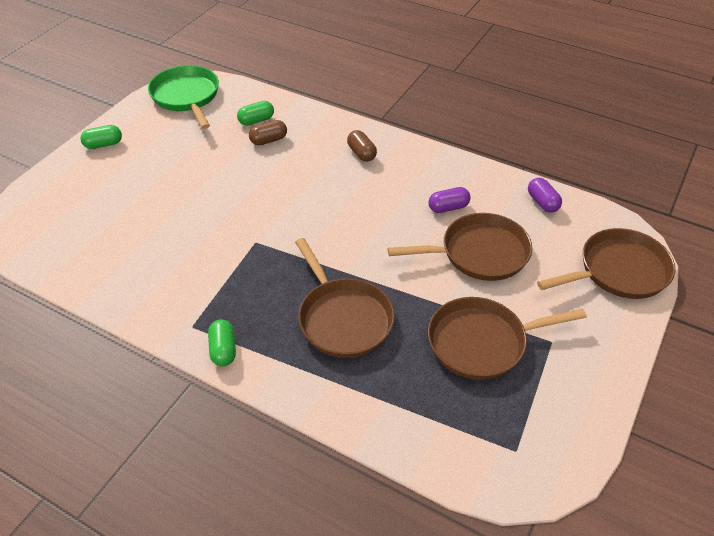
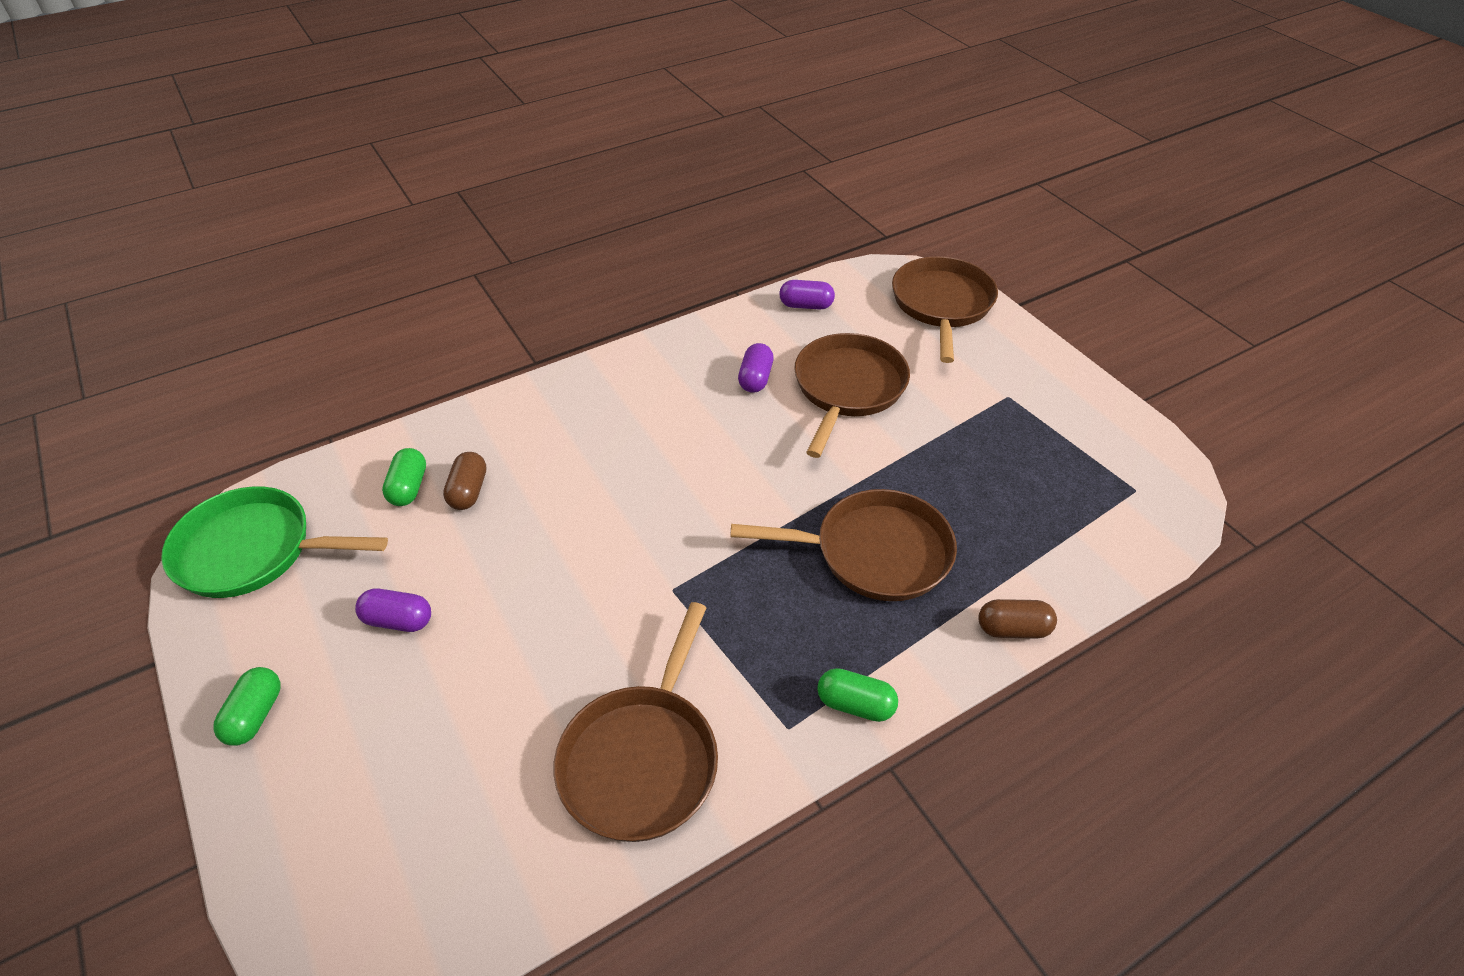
camera: 60 degrees left, 0 degrees up
(176, 158) = (398, 620): none -> purple capsule
(361, 153) = (590, 409): brown capsule -> brown capsule (1013, 629)
(482, 342) = (981, 448): brown pan -> brown pan (642, 759)

